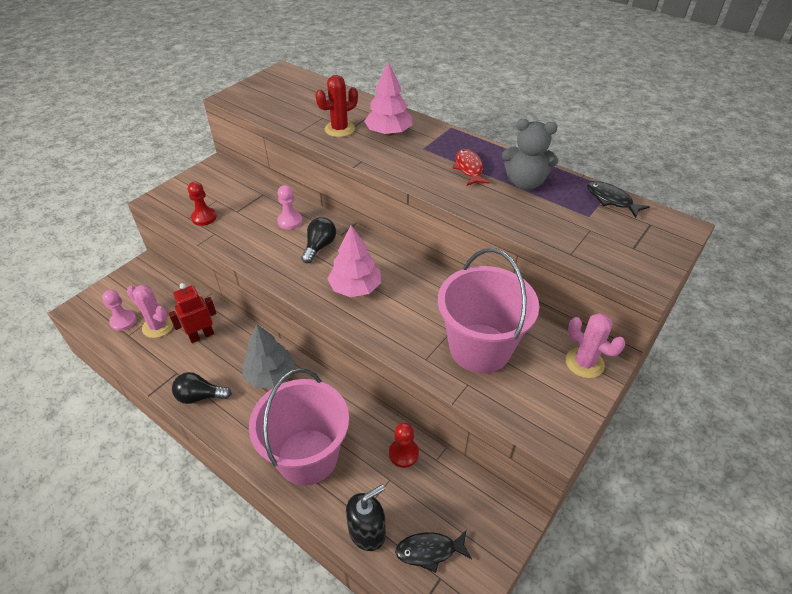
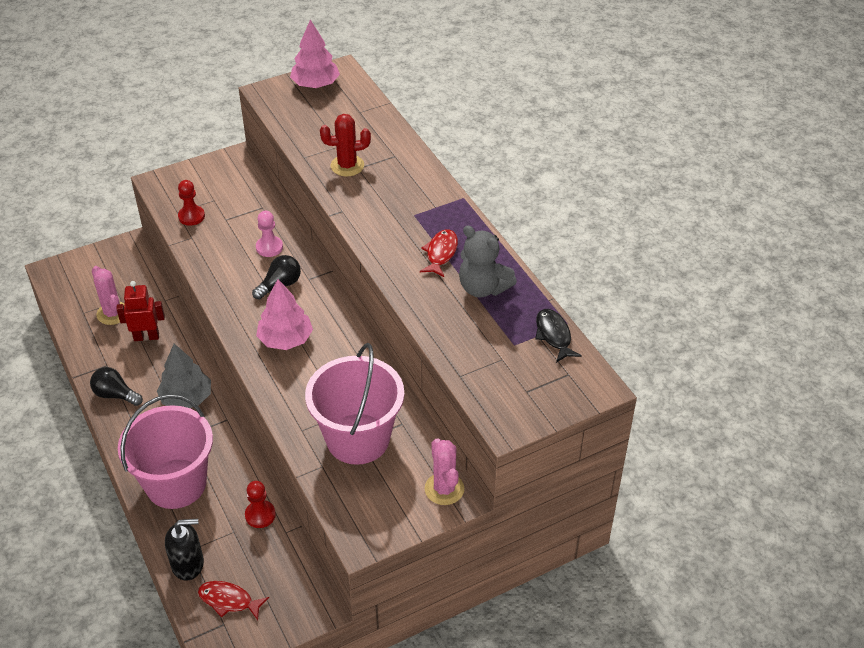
camera: 25 degrees right, 0 degrees up
(123, 321) = (85, 297): pink pawn -> none
(388, 133) = (393, 185): pink tree -> pink tree (315, 84)
(429, 551) = (229, 600): black fish -> red fish

